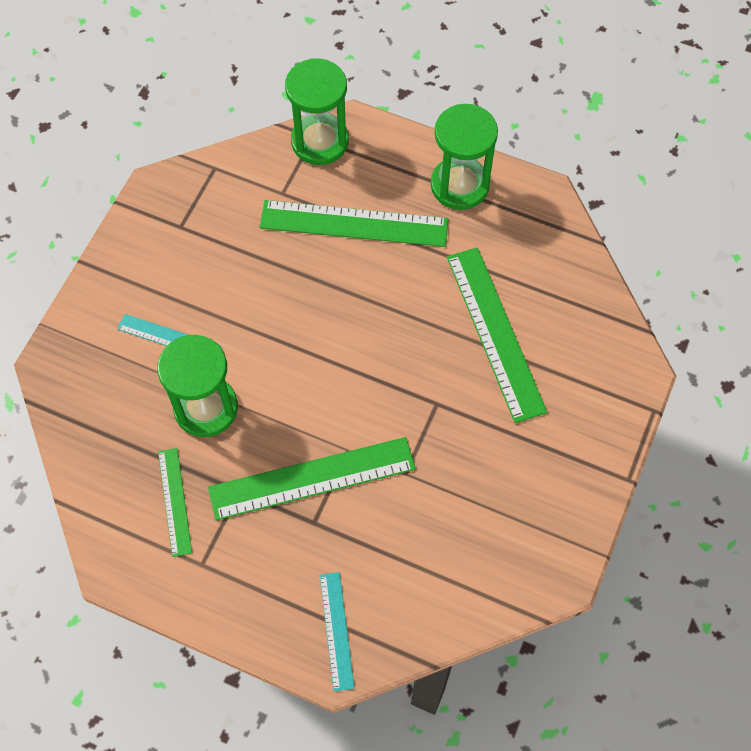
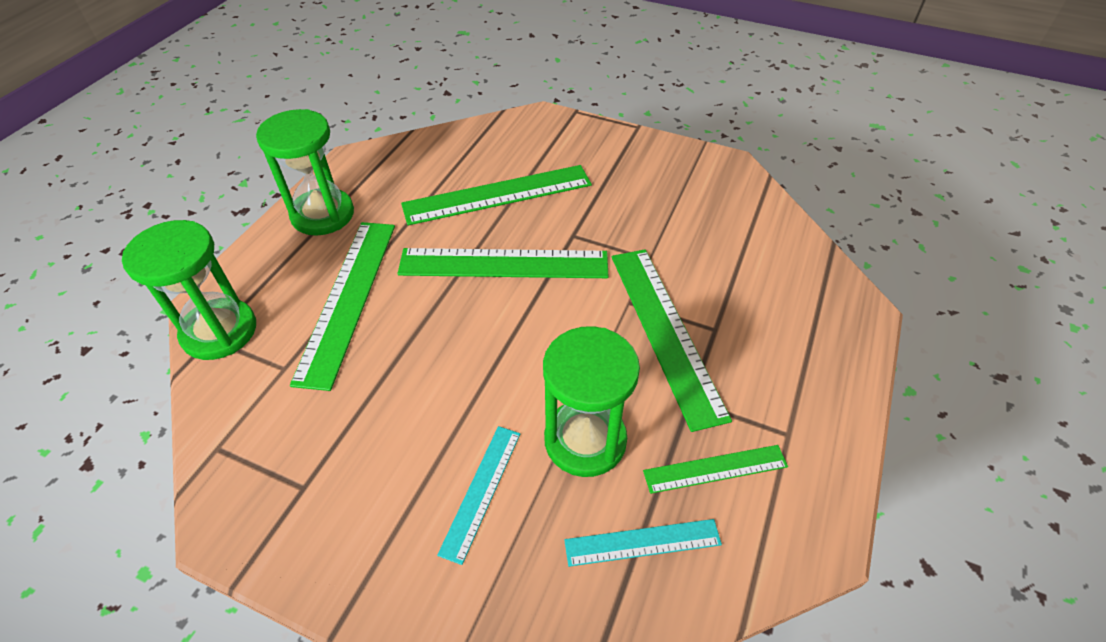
camera: 90 degrees left, 15 degrees down
(336, 630) = (825, 309): turquoise ruler -> turquoise ruler (642, 542)
(396, 342) = (504, 263): none -> green ruler

